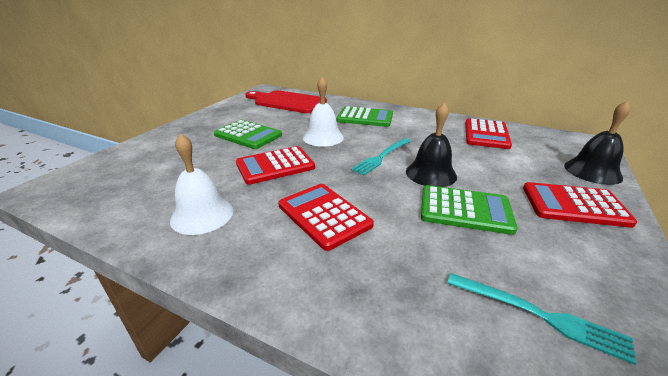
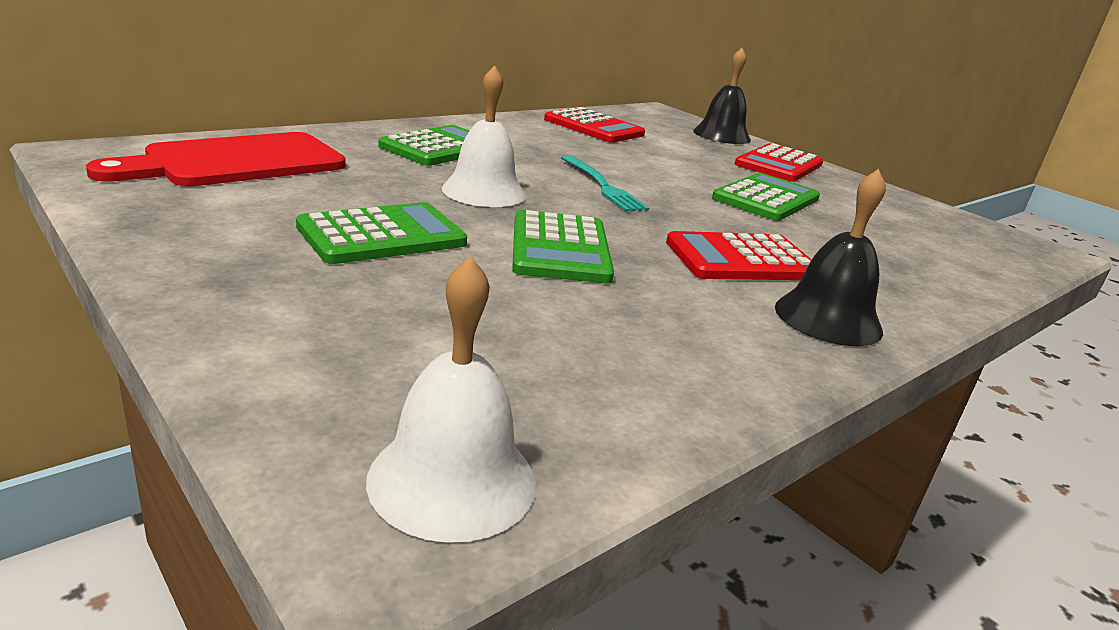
camera: 70 degrees left, 5 degrees down
(202, 215) = (692, 336): white bell -> white bell (452, 480)
(275, 166) = (560, 248): red calculator -> green calculator
(431, 173) = (674, 182): black bell -> black bell (828, 318)
(539, 315) = (928, 234): turquoise fork -> none

